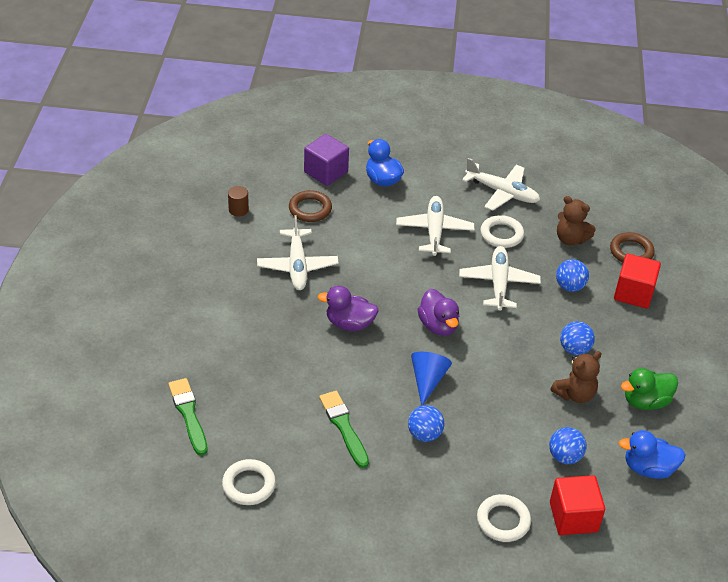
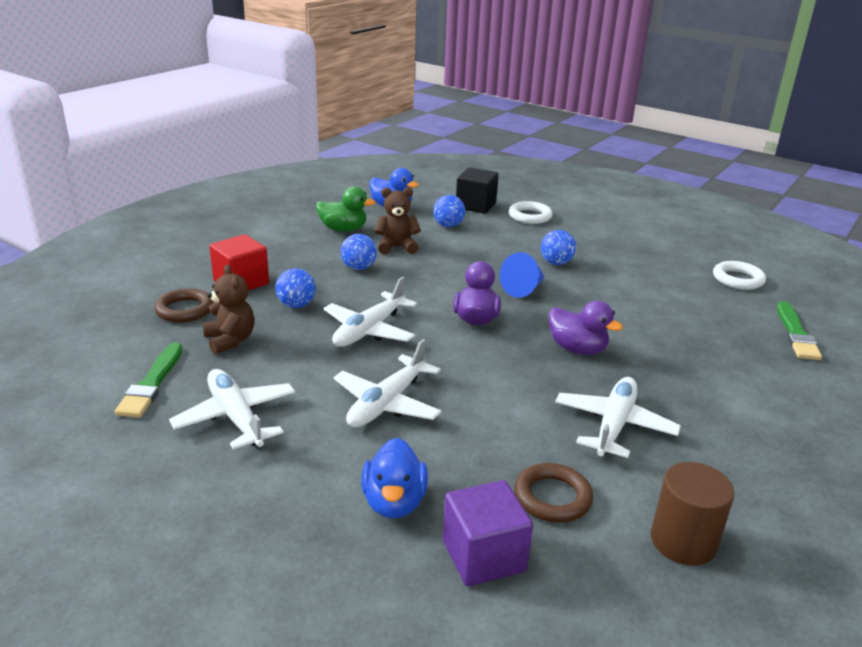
camera: 150 degrees left, 15 degrees down
(238, 210) = (683, 541): brown cylinder -> brown cylinder, size x1.70
(344, 427) = (630, 285): green brush -> green brush (152, 383)
(501, 234) = (305, 371): white ring -> none
(573, 517) = (475, 205): red cube -> black cube

